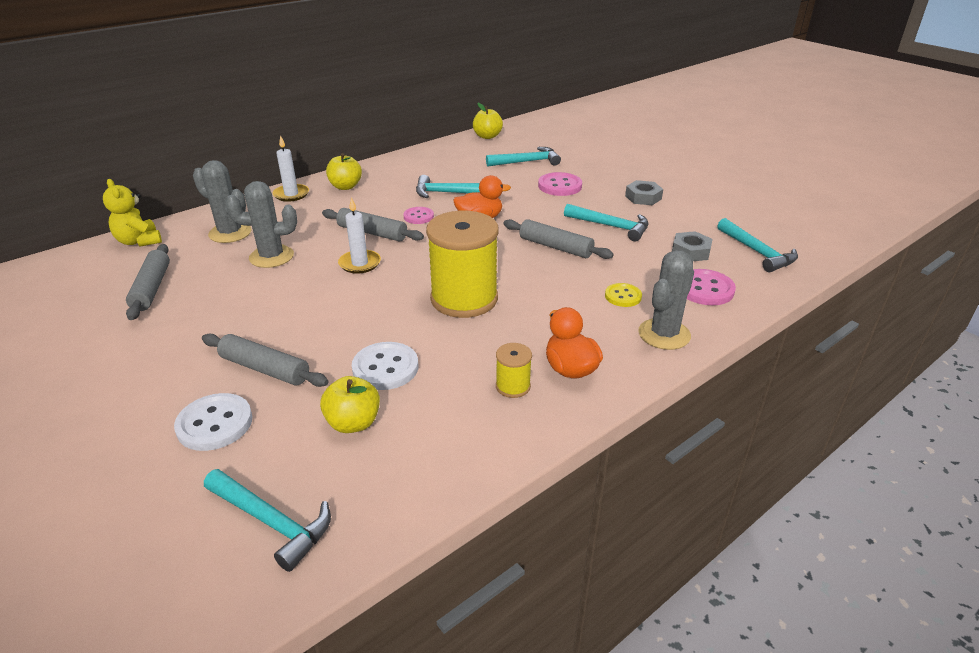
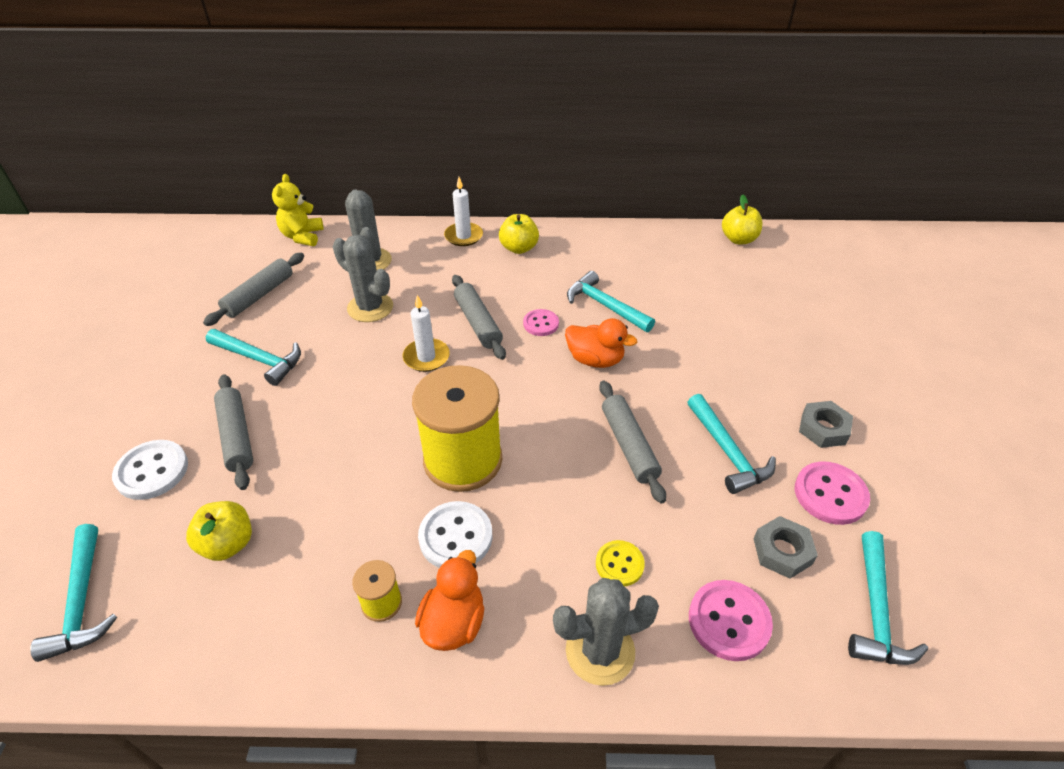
camera: 40 degrees right, 10 degrees up
(385, 368) = (313, 499): white button -> white button (455, 537)
(527, 162) = (741, 300): turquoise hammer -> turquoise hammer (260, 359)
(559, 186) = (738, 356): pink button -> pink button (830, 494)

